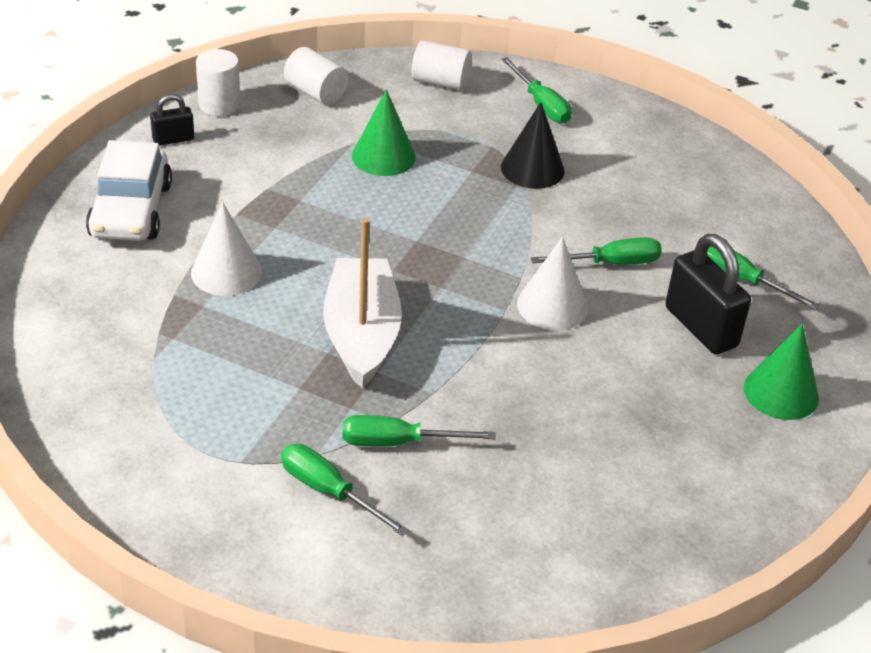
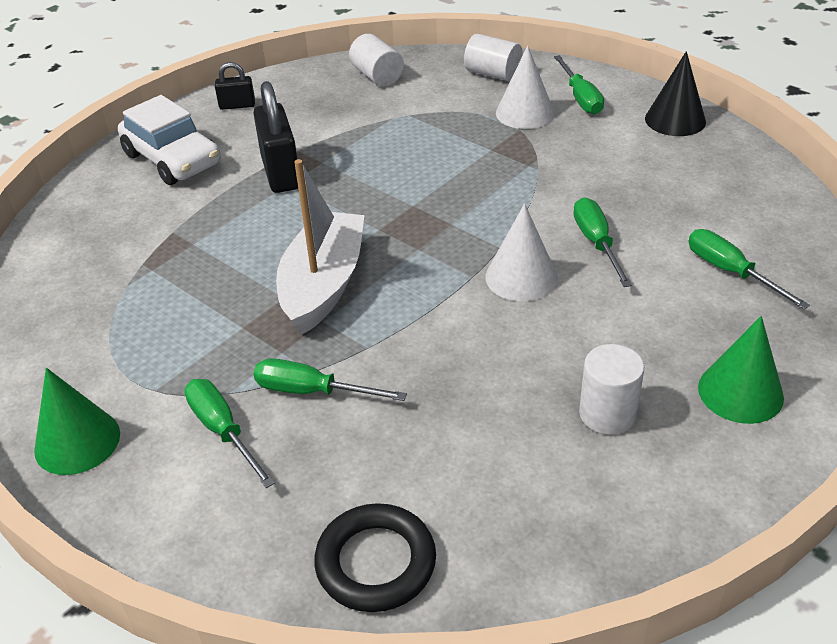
camera: 20 degrees right, 0 degrees up
(131, 210) = (173, 159): white car -> white car turned 60 degrees counterclockwise
(219, 105) = (289, 81): white cylinder -> white cylinder (607, 414)
(226, 272) = (227, 217): white cone -> white cone (525, 113)
(383, 156) = (414, 131): green cone -> green cone (77, 441)
(523, 585) = (376, 562): none -> black ring
(532, 169) = (550, 152): black cone -> black cone (675, 120)
(610, 263) = (596, 243): green screwdriver -> green screwdriver turned 105 degrees counterclockwise
(701, 327) = (671, 314): black padlock -> black padlock (281, 173)

